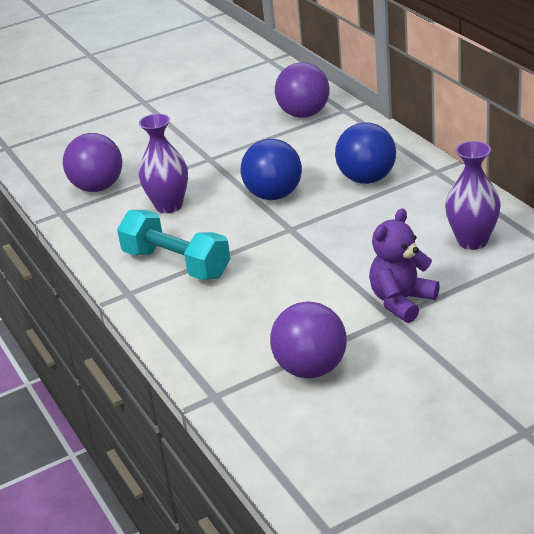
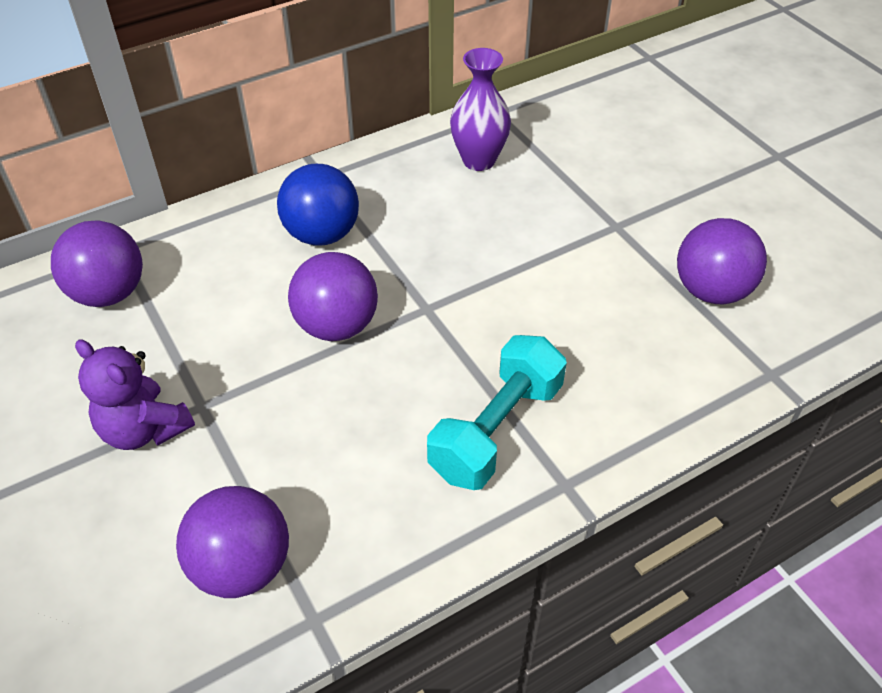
camera: 95 degrees left, 15 degrees up
(169, 206) = (333, 451): purple vase -> none
(274, 195) = (336, 326): blue ball -> purple ball
(401, 301) = (588, 218): purple teddy bear -> purple teddy bear (144, 429)

